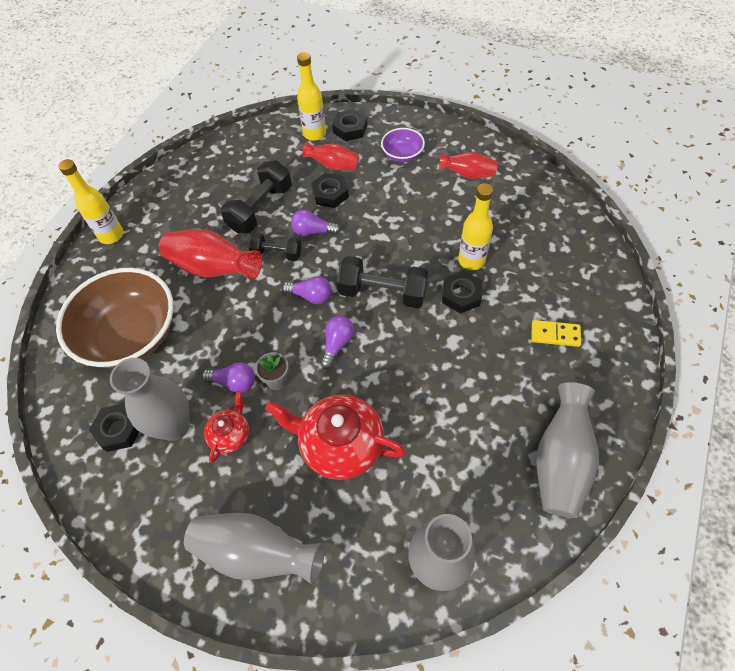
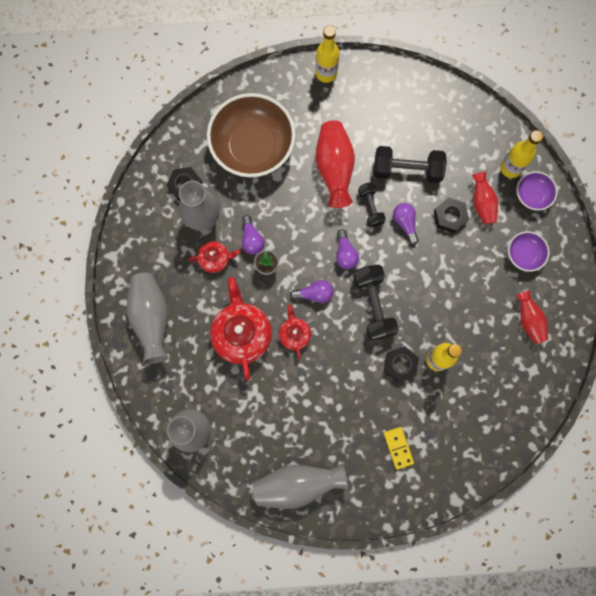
camera: 60 degrees right, 20 degrees up
(350, 129) = (532, 195): black nut -> purple bowl
(372, 385) = (294, 334): none -> red teapot

